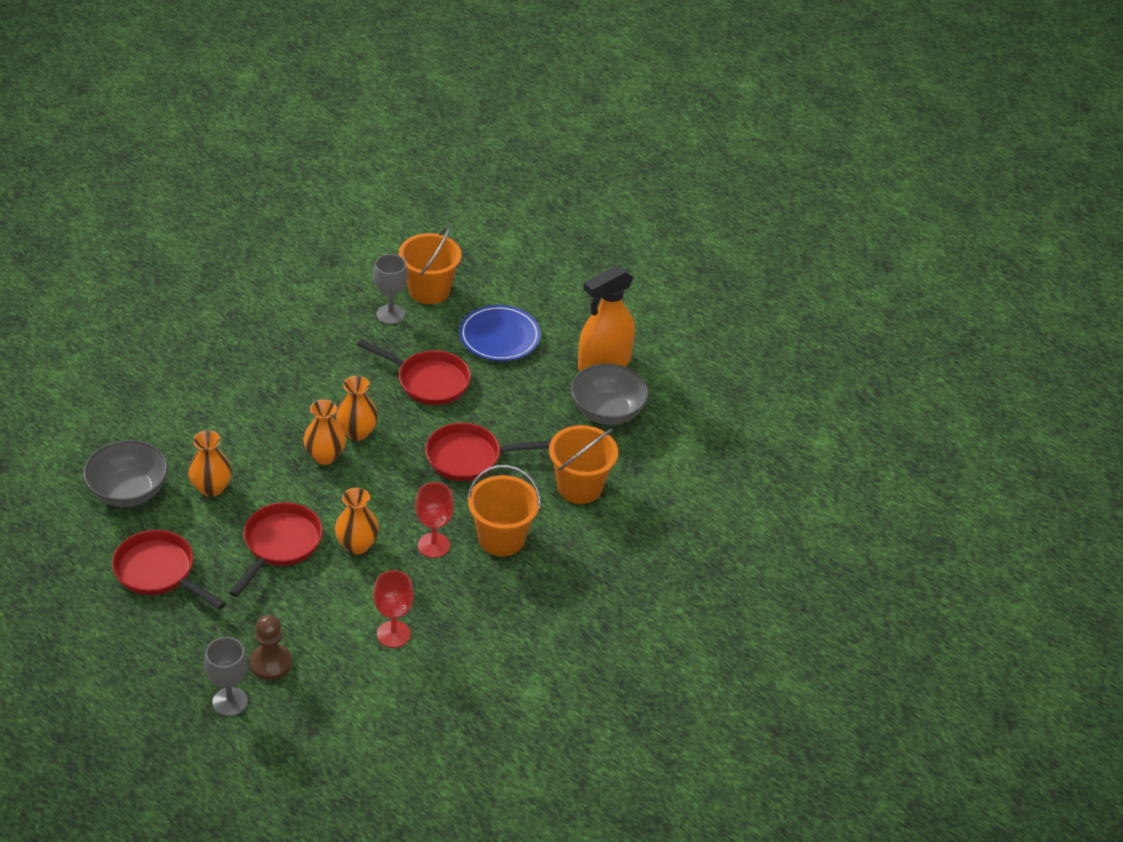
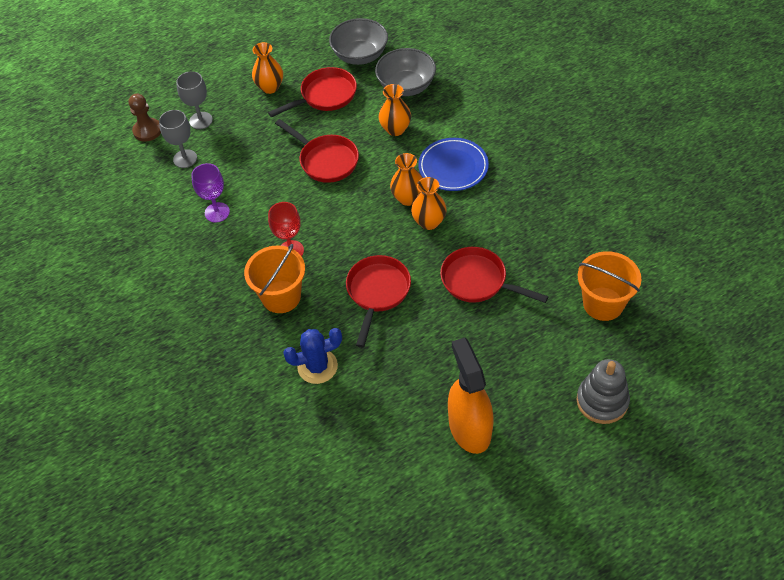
camera: 115 degrees right, 10 degrees up
(271, 663) = (222, 144): brown pawn -> brown pawn (147, 131)
(357, 545) = (309, 204): orange vase -> orange vase (270, 87)
(390, 314) = (573, 268): grey goblet -> grey goblet (185, 159)
(393, 634) = (217, 212): red goblet -> purple goblet
(428, 381) = (478, 281): red pan -> red pan turned 75 degrees clockwise
(499, 337) = (526, 347): blue plate -> blue plate (453, 167)
(540, 282) = (602, 401): none -> grey stacking toy
(579, 487) = (317, 366): orange bucket -> blue cactus
(607, 412) = (403, 413): grey bowl -> grey bowl (360, 55)

